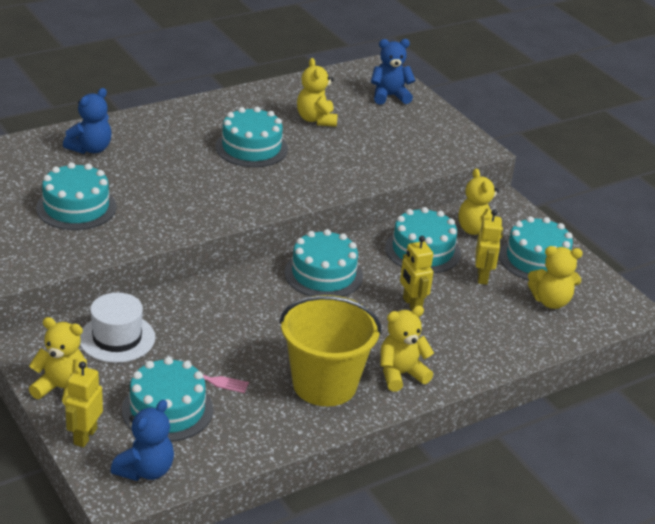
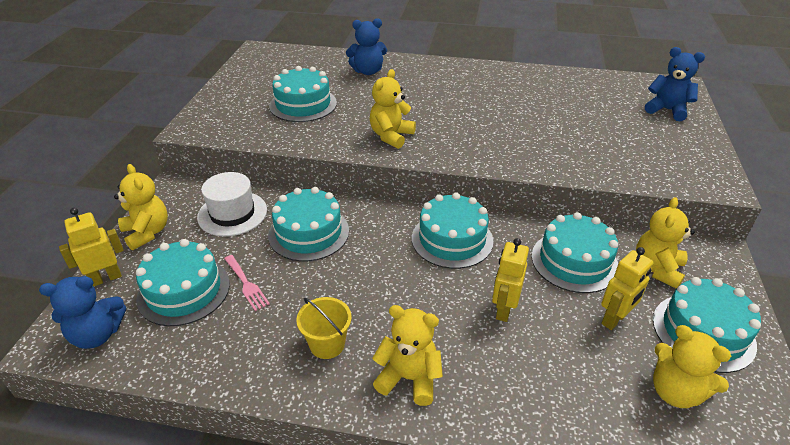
camera: 45 degrees right, 5 degrees up
(251, 147) = (488, 109): turquoise cake -> turquoise cake (309, 233)
(316, 119) = (572, 107): yellow teddy bear -> yellow teddy bear (391, 136)
(324, 384) = (327, 344): yellow bucket -> yellow bucket, size x0.49

